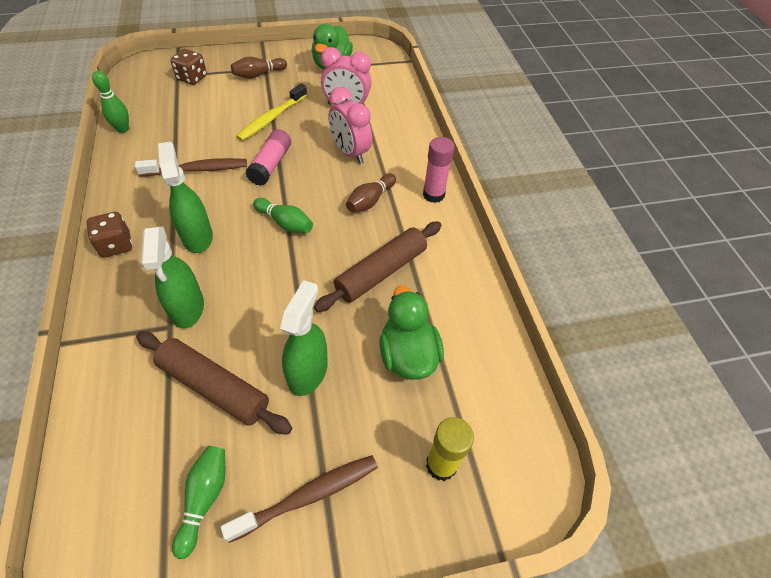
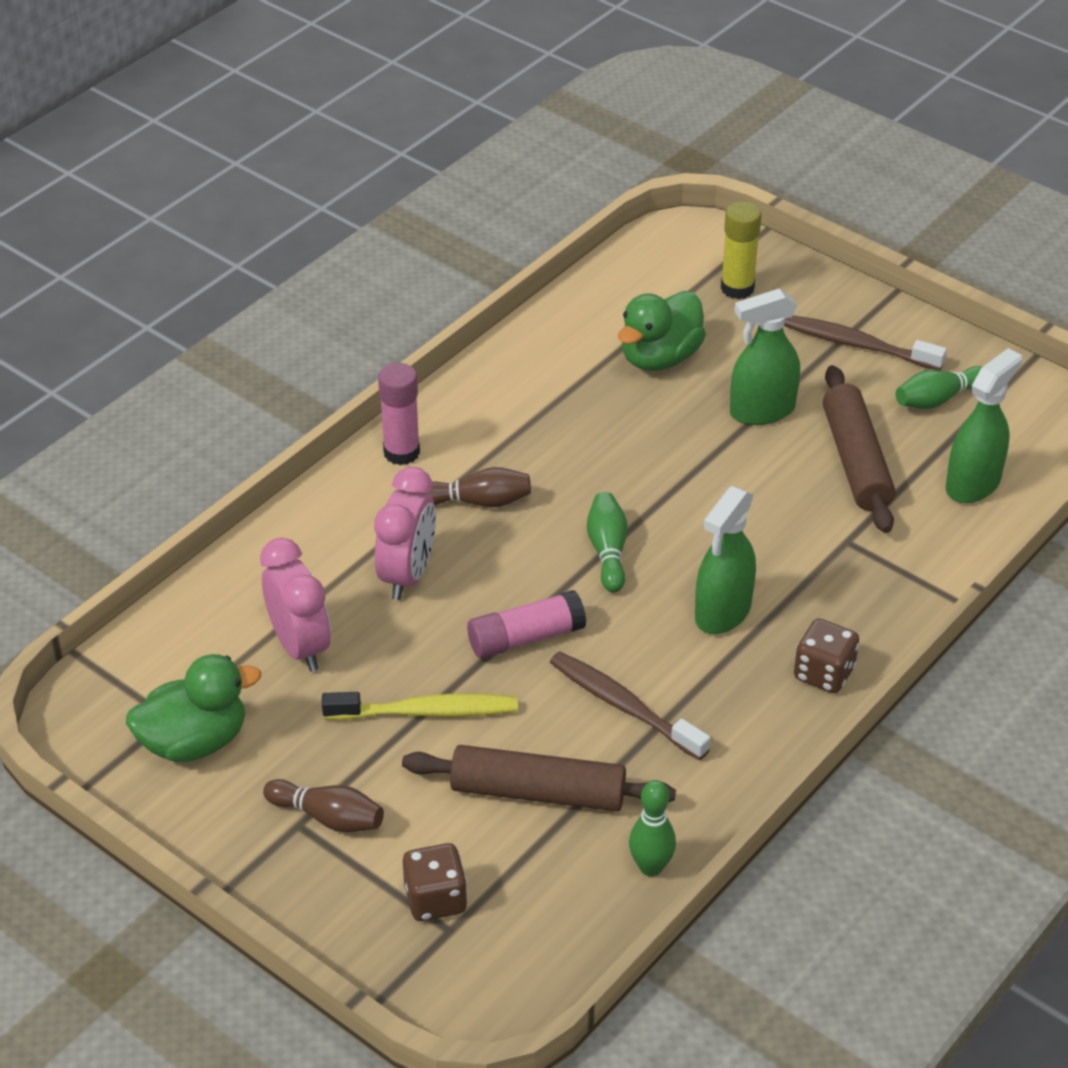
camera: 125 degrees left, 10 degrees down
(187, 308) = (812, 544): green spray bottle -> green spray bottle (973, 484)
(381, 272) = (582, 429): brown rolling pin -> brown rolling pin (538, 792)

